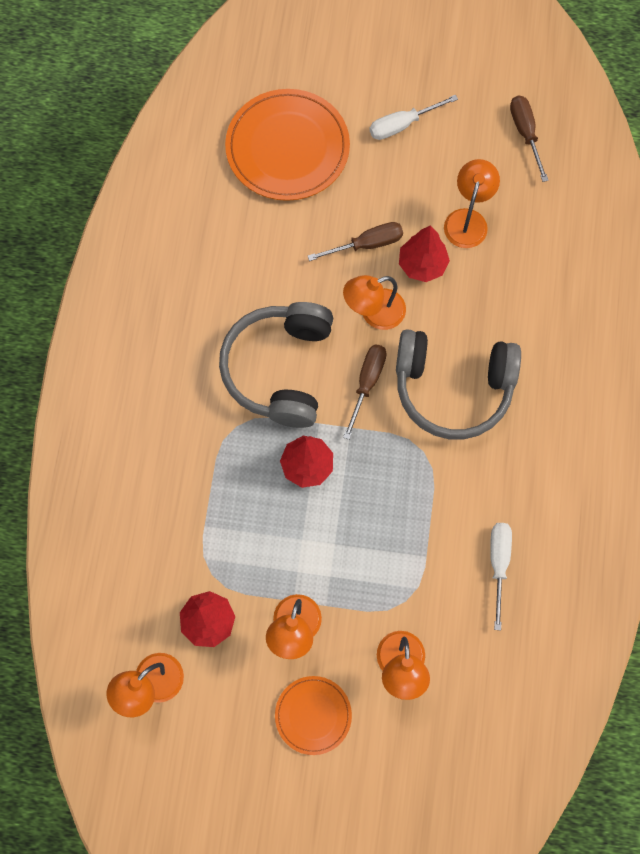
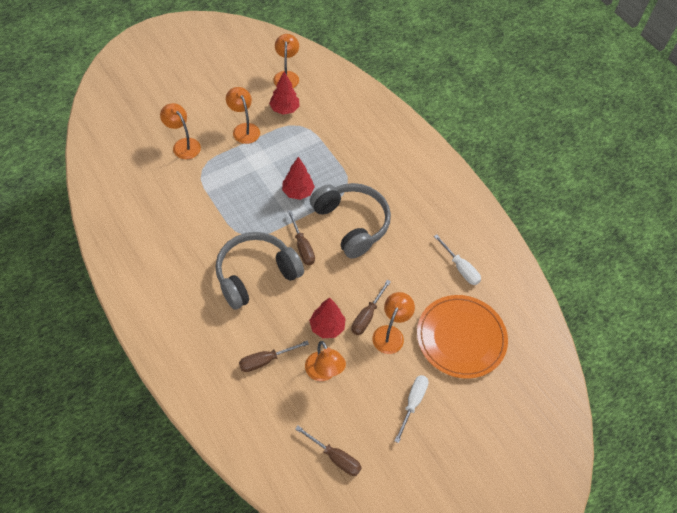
camera: 135 degrees right, 15 degrees down
(313, 715) = (208, 106): orange plate -> none
(374, 313) = (330, 283): orange lamp -> orange lamp (390, 333)
(498, 564) = (167, 211): white screwdriver -> white screwdriver (460, 268)
(520, 278) = (265, 360): none -> brown screwdriver

